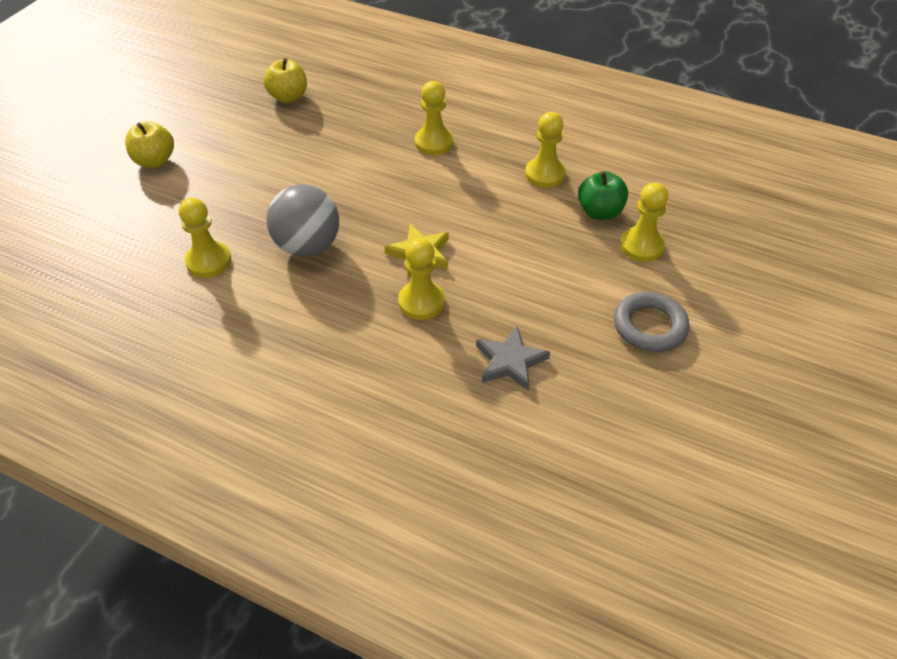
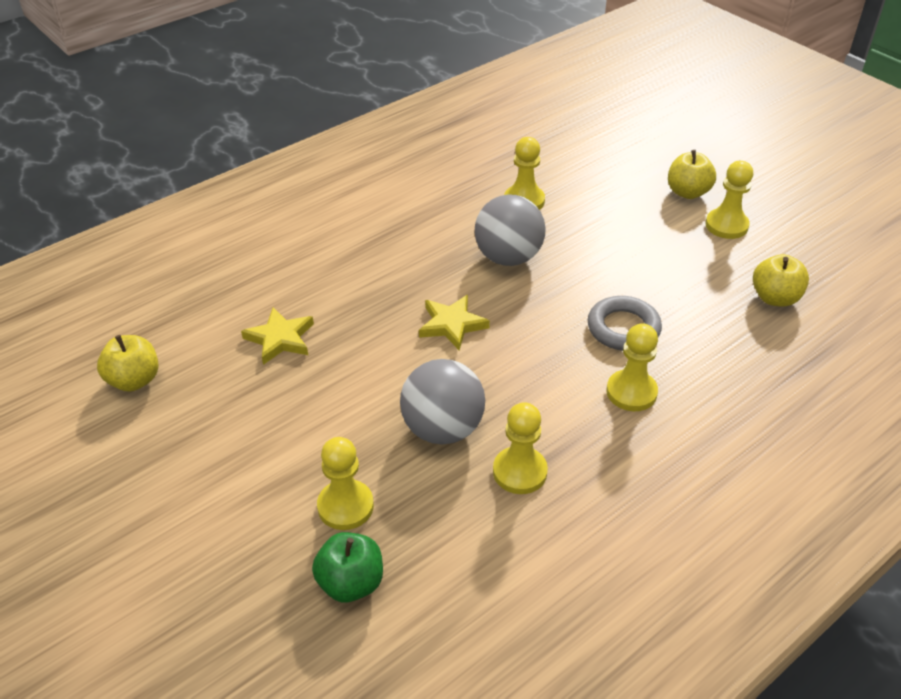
camera: 115 degrees right, 5 degrees down
(421, 302) = (389, 307): yellow pawn -> yellow pawn (726, 225)
(510, 361) = (280, 339): grey star -> yellow star
(536, 222) = (442, 429): none -> grey ball
(600, 212) = (423, 494): green apple -> green apple (351, 583)
(636, 448) = (134, 380): none -> yellow apple
(649, 326) = (238, 454): grey ring -> grey ring (623, 328)

